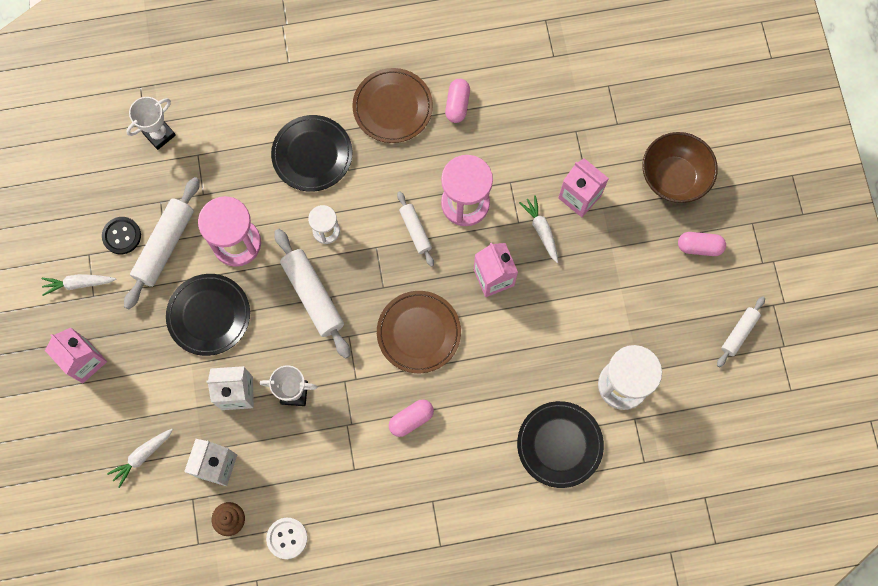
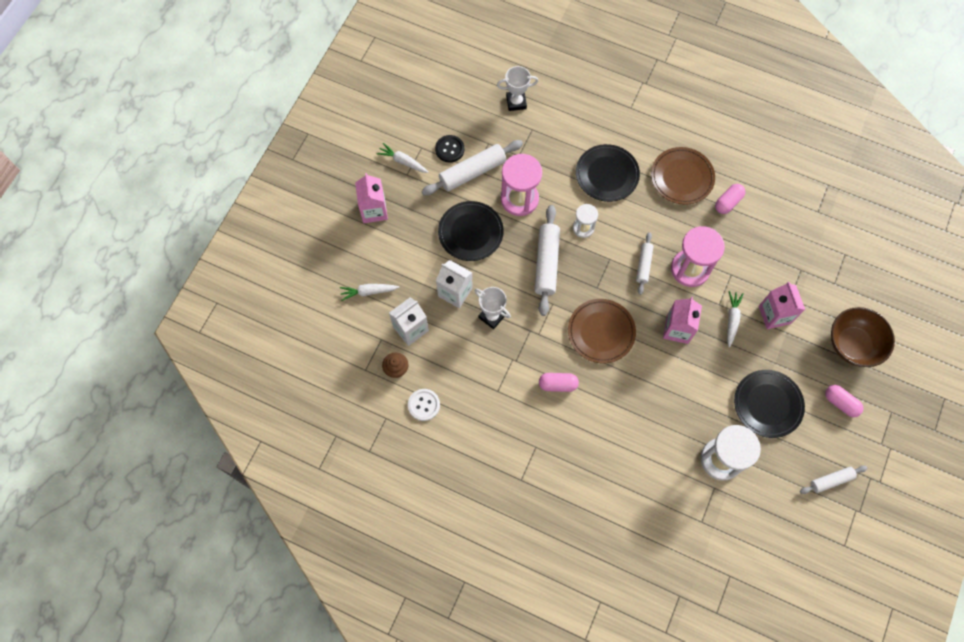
camera: 35 degrees right, 5 degrees down
(559, 445) = (649, 469): black plate -> black plate (767, 404)

